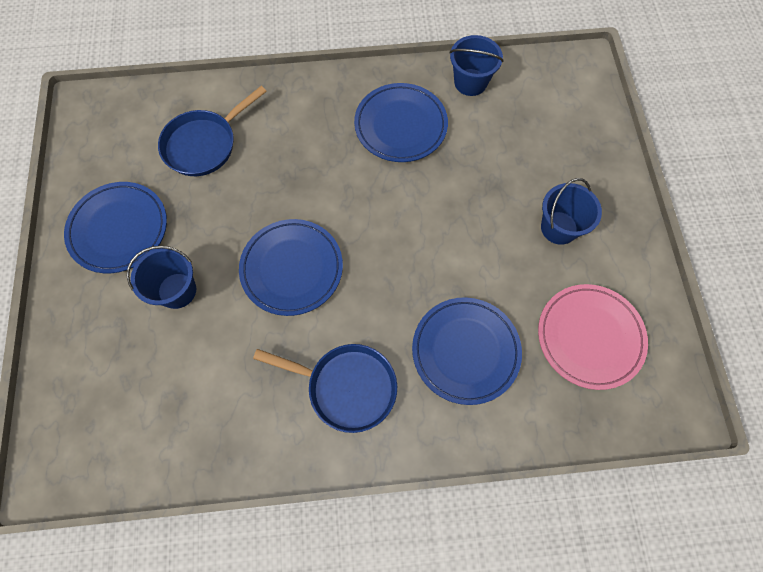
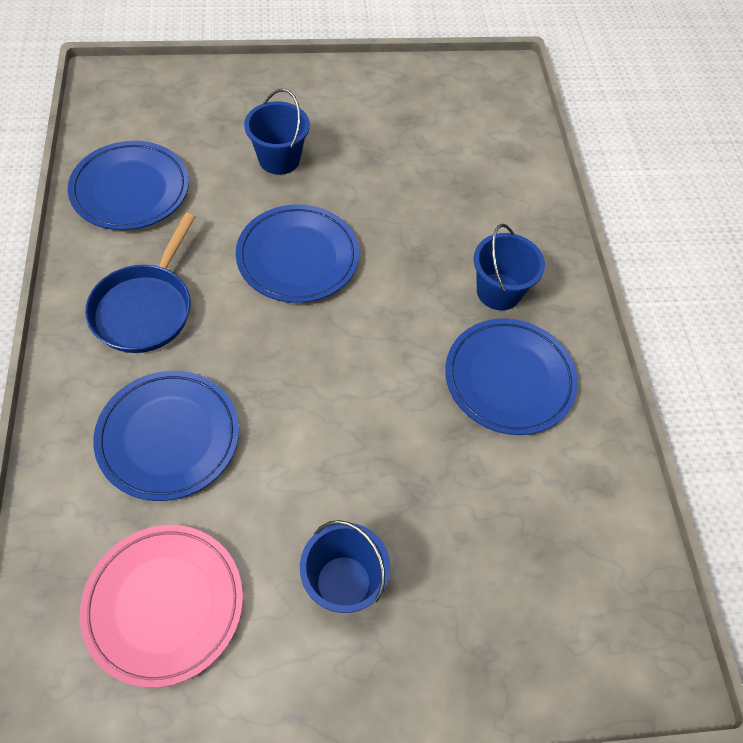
camera: 85 degrees right, 10 degrees down
(119, 229) = (353, 110): blue plate -> blue plate (130, 190)
(204, 144) = (464, 174): blue pan -> none
(470, 82) = (598, 478): blue bucket -> blue bucket (498, 291)

